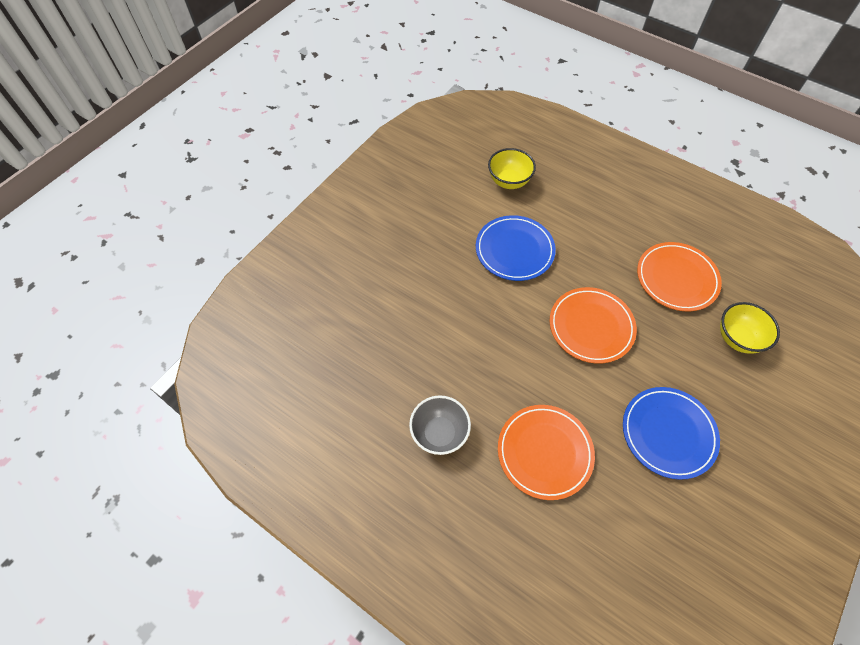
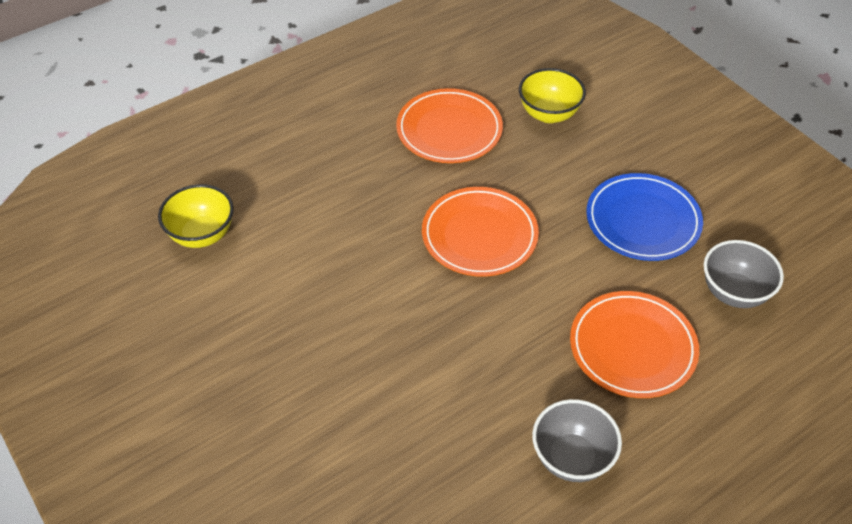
camera: 70 degrees left, 10 degrees down
(514, 250) = (324, 271): blue plate -> none
(633, 518) = (734, 292): none -> grey bowl

